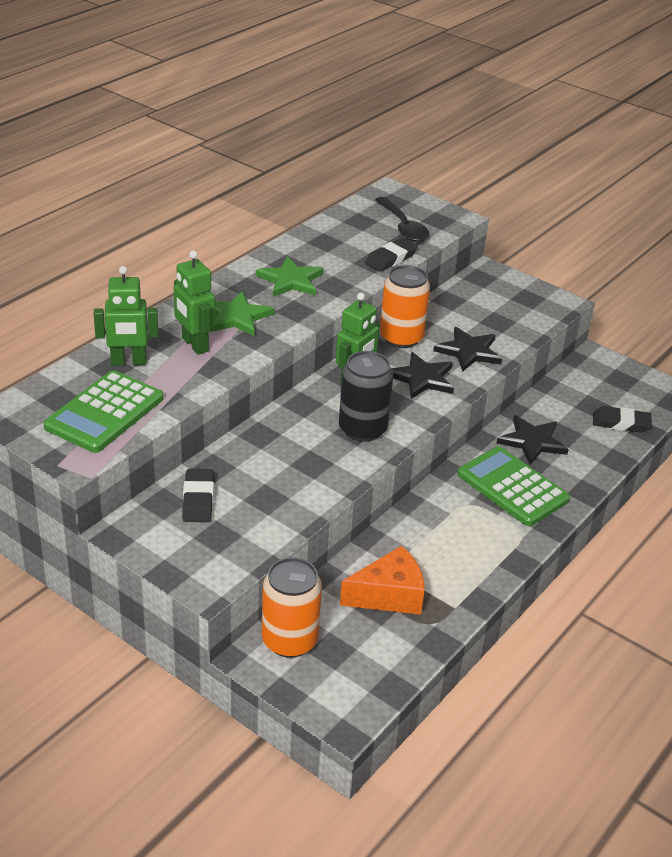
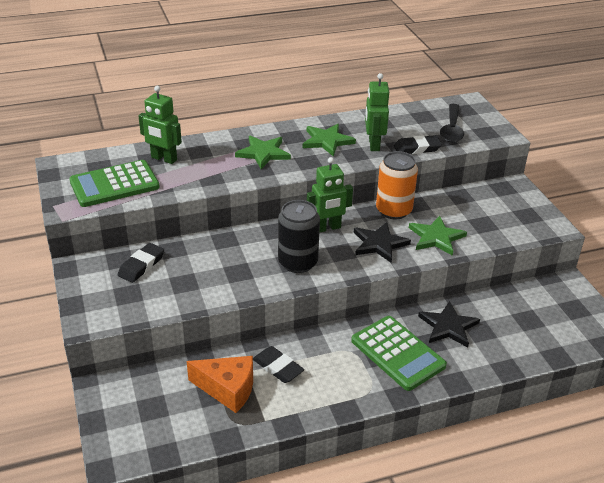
camera: 35 degrees right, 0 degrees up
(194, 345) = (216, 162): green robot -> green robot (373, 145)
(289, 640) = (132, 388): orange can -> none
(469, 351) = (436, 237): black star -> green star
(512, 487) = (397, 353): green calculator -> green calculator turned 150 degrees clockwise
(621, 423) = (539, 342): black eraser -> black eraser (278, 367)

